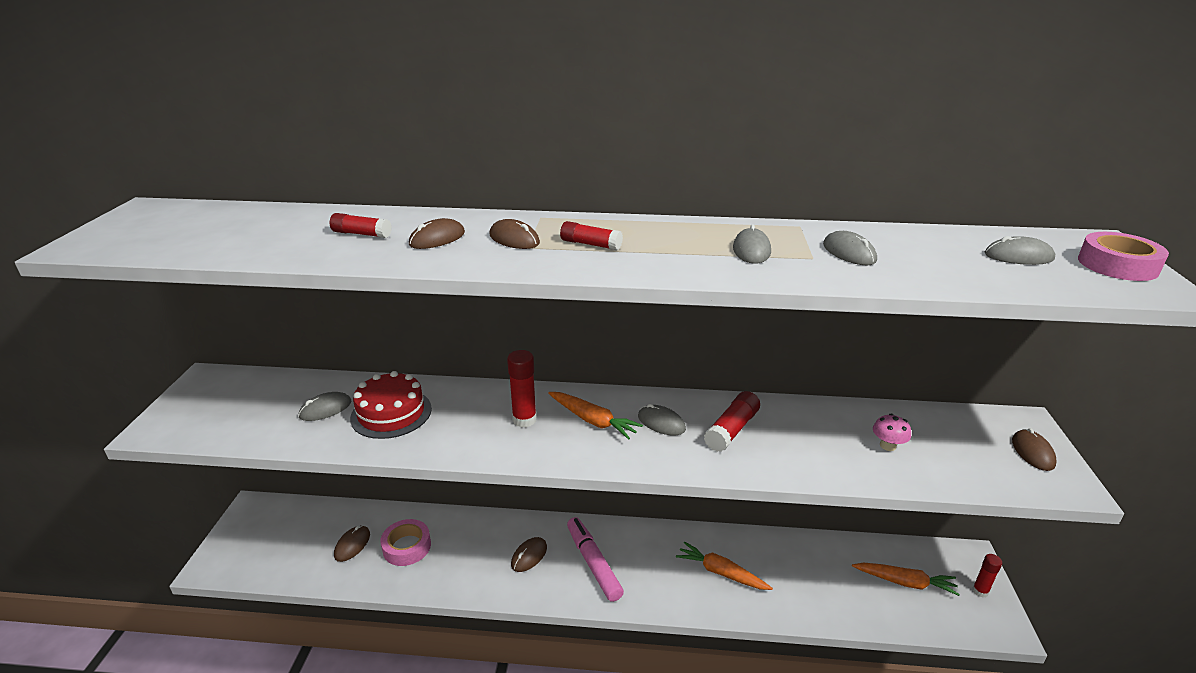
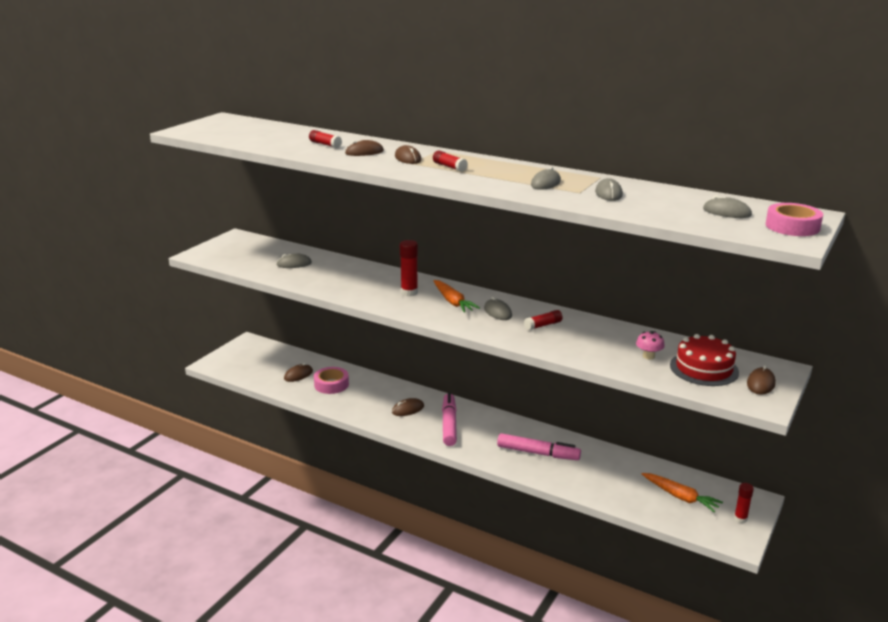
camera: 25 degrees right, 5 degrees down
(391, 413) = (330, 273): red cake -> red cake (704, 368)
(721, 572) = (538, 453): orange carrot -> pink marker
(731, 429) = (543, 325): red glue stick -> red glue stick, size x0.67

